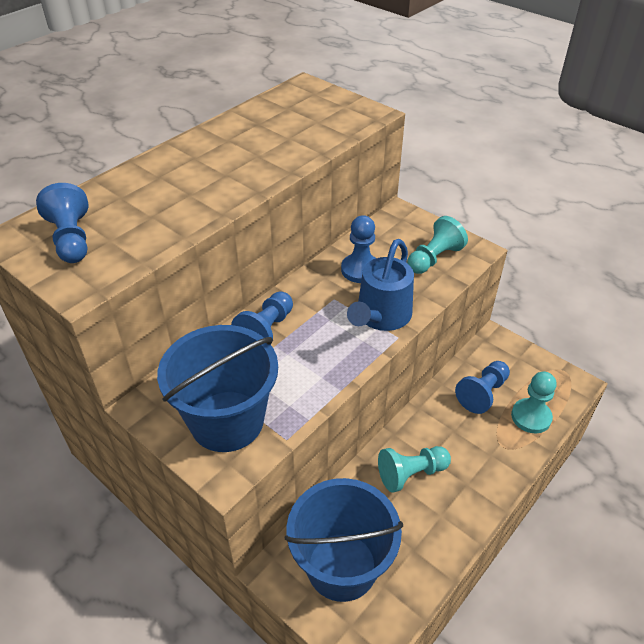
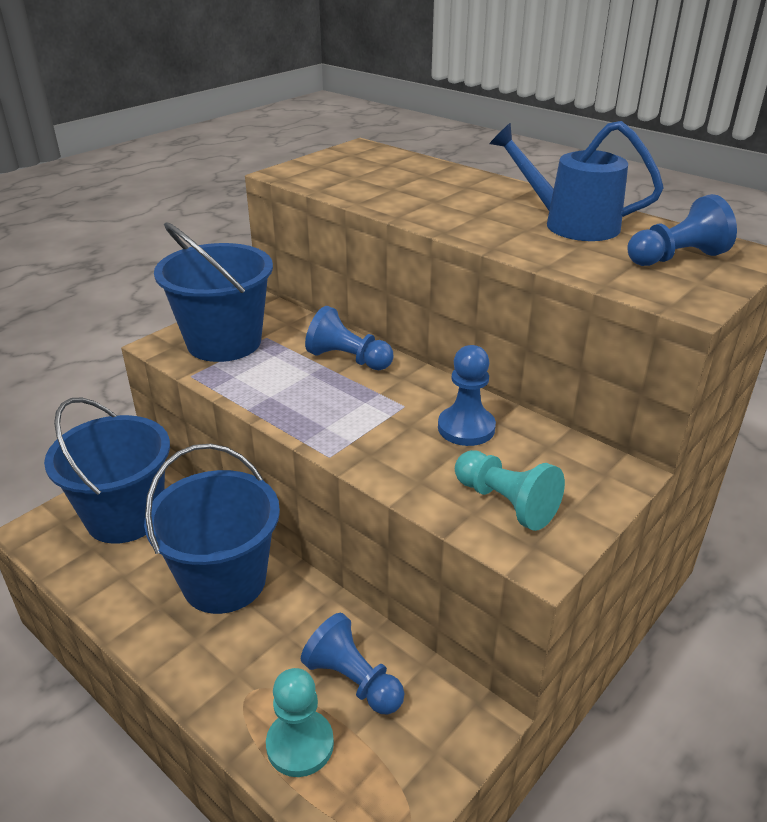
camera: 90 degrees right, 10 degrees down
(71, 239) = (355, 164): blue pawn -> blue pawn (676, 258)
(381, 317) = (368, 442): blue watering can -> blue watering can (570, 224)
(411, 474) = (224, 581): turquoise pawn -> blue bucket

